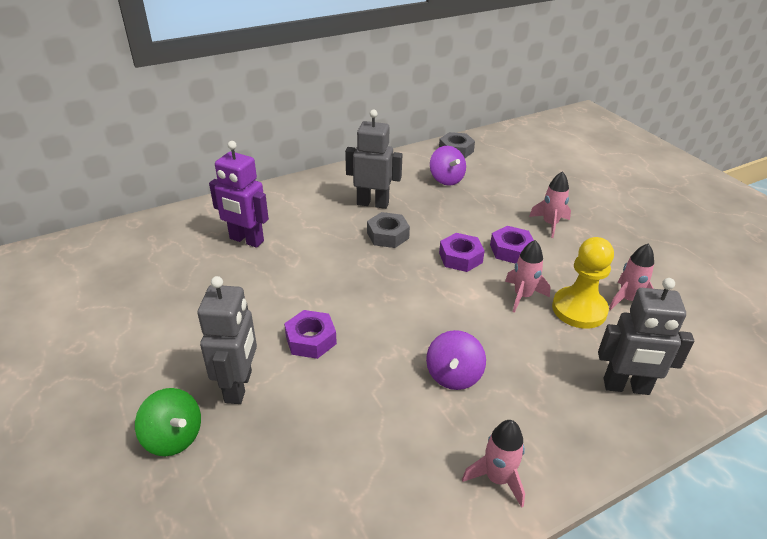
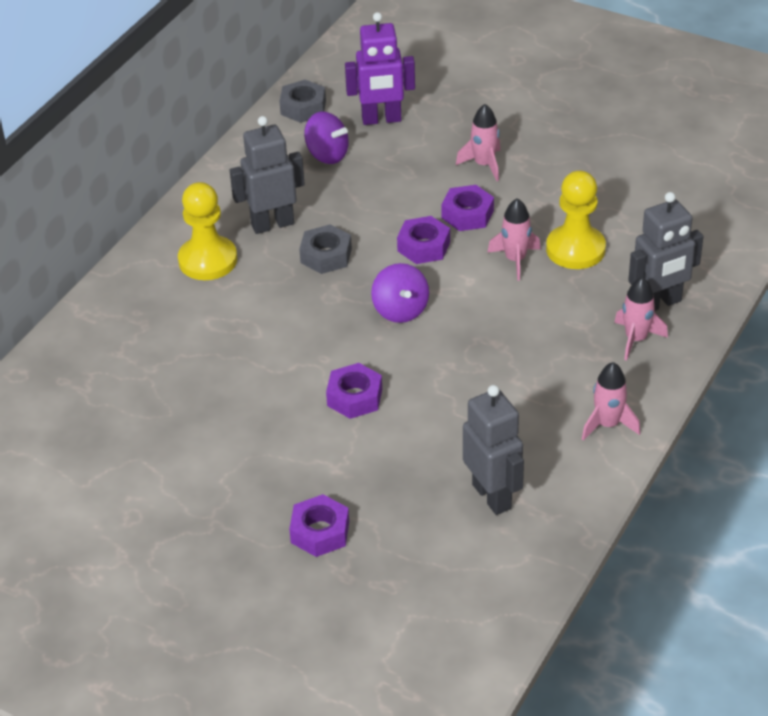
camera: 30 degrees left, 5 degrees up
(173, 437) = (320, 532): green spinning top -> purple nut
(239, 386) = (332, 468): grey robot -> grey robot (492, 496)
(246, 240) = (176, 332): purple robot -> purple robot (381, 119)
(312, 207) = (208, 260): none -> yellow pawn
(453, 375) = (511, 364): purple spinning top -> purple spinning top (400, 310)
(627, 299) = (612, 218): pink rocket -> pink rocket (636, 339)

